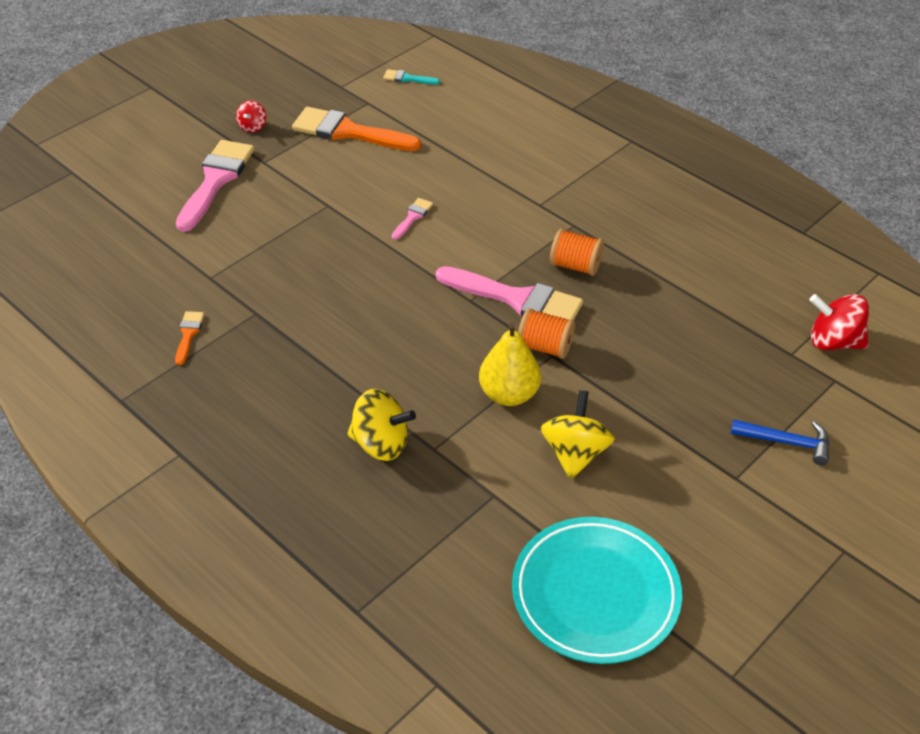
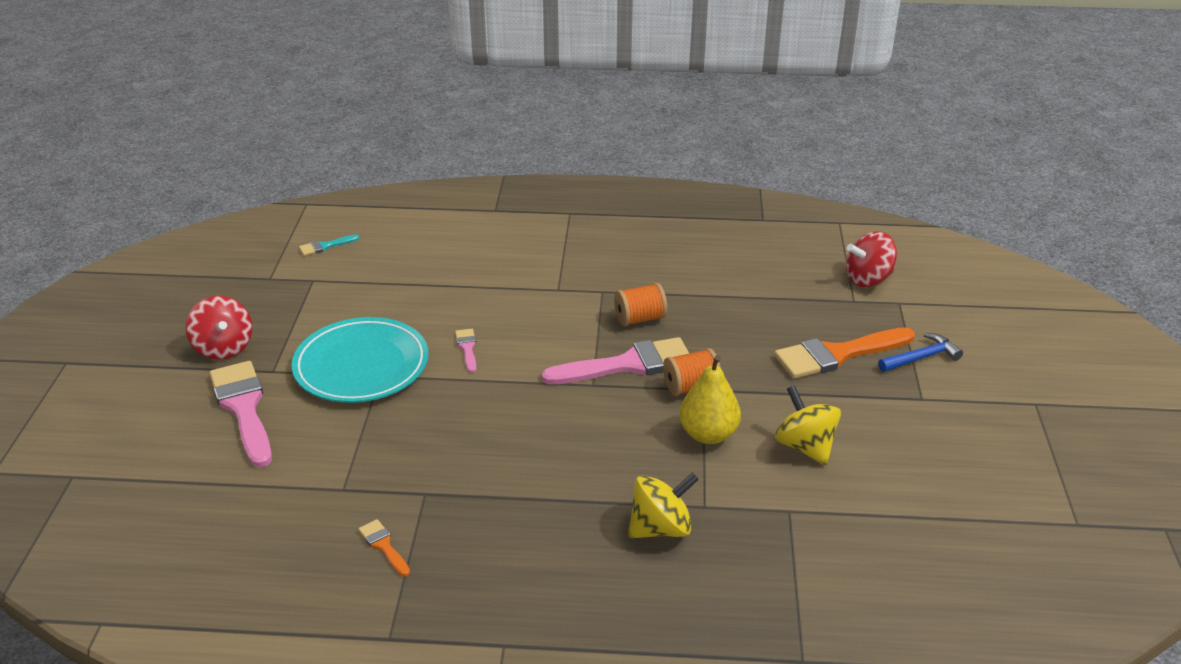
camera: 40 degrees left, 10 degrees down
(253, 127) = (223, 348): red spinning top -> red spinning top, size x1.78
(348, 132) = (324, 310): orange brush -> orange brush (837, 354)
(595, 593) = (937, 530): turquoise plate -> turquoise plate (361, 365)

